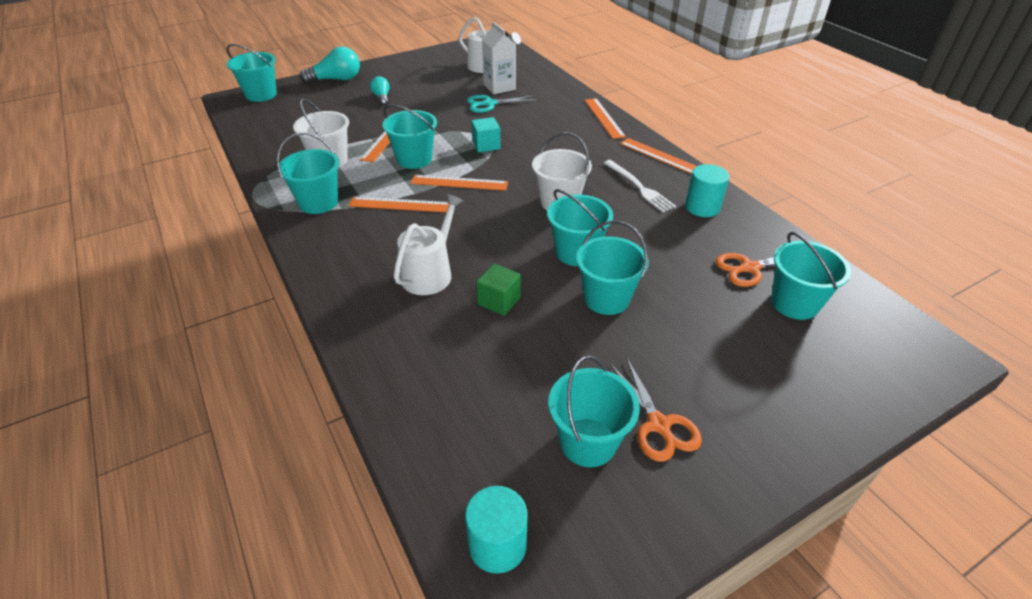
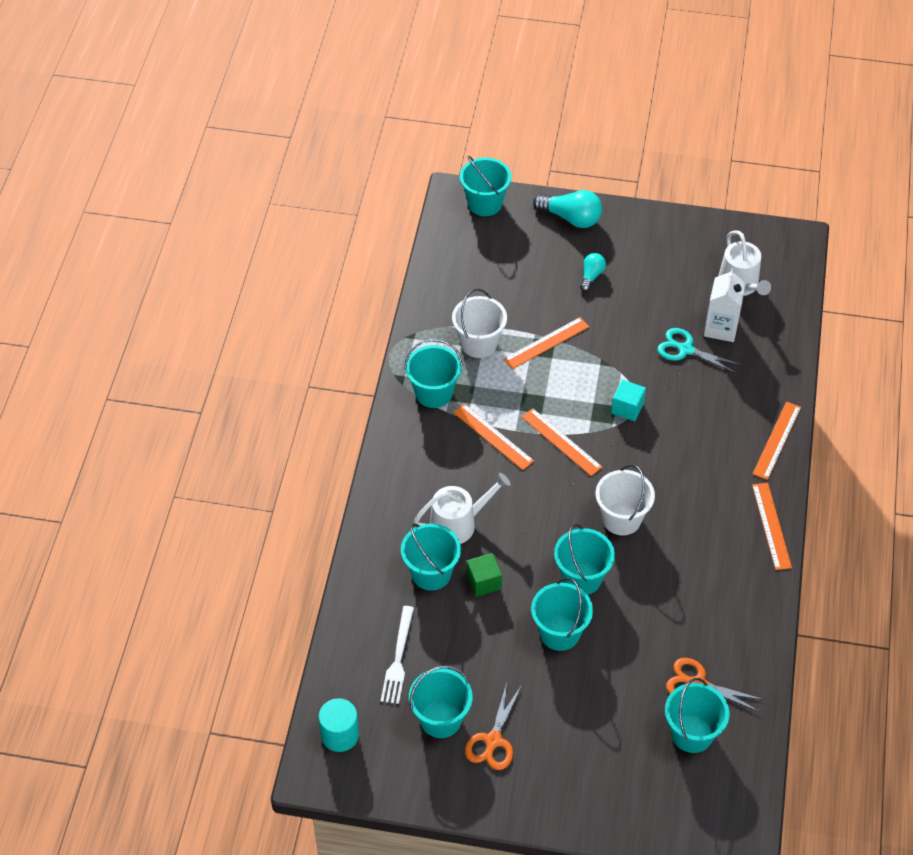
camera: 40 degrees right, 10 degrees up
(414, 159) = (549, 387): turquoise bucket -> turquoise bucket (431, 573)
(639, 187) = (708, 547): white fork -> white fork (398, 658)
(702, 207) = (735, 604): turquoise cylinder -> none

